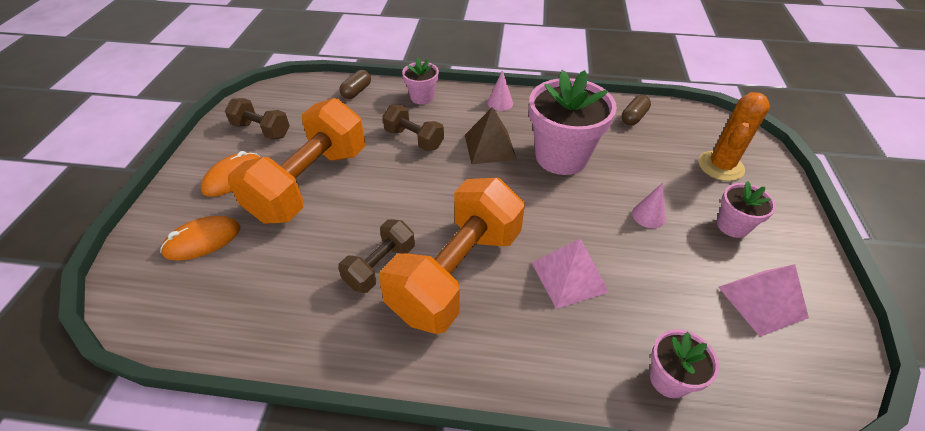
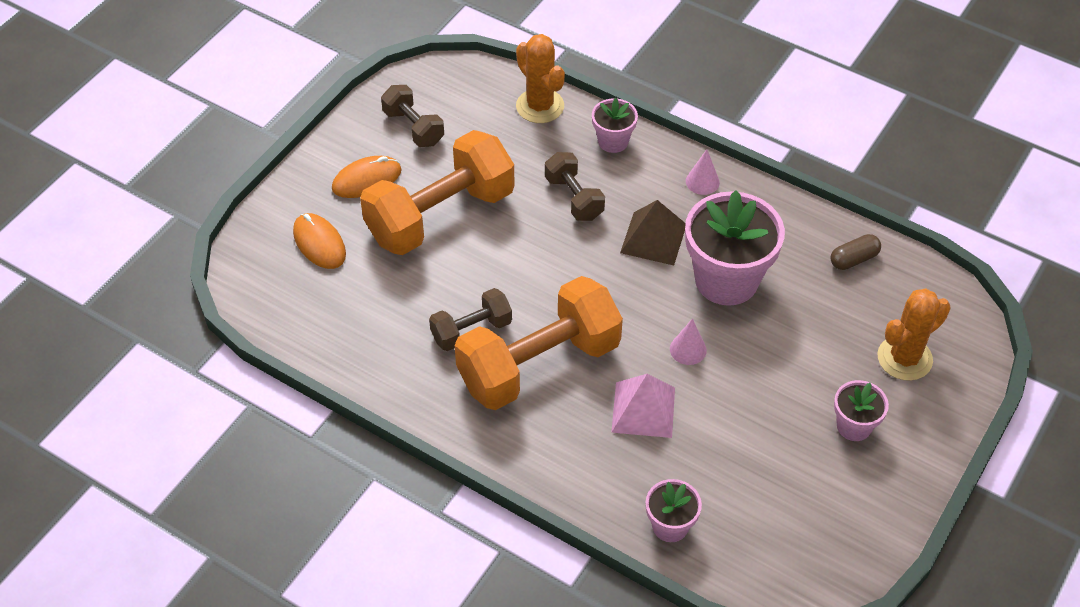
camera: 25 degrees right, 5 degrees up
(203, 240) = (319, 243): orange mouse -> orange mouse turned 60 degrees clockwise
(356, 91) = (540, 106): brown capsule -> orange cactus
(648, 215) = (771, 381): pink cone -> pink cone (688, 349)
(762, 302) = (814, 504): pink pyramid -> none

